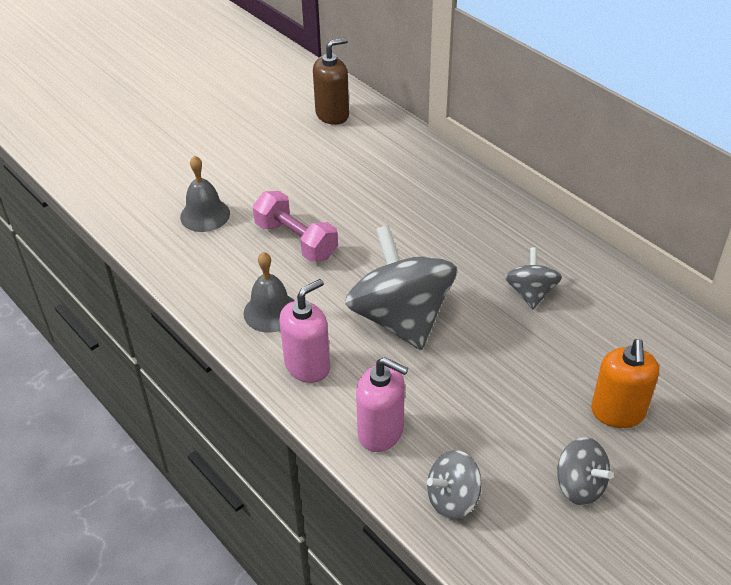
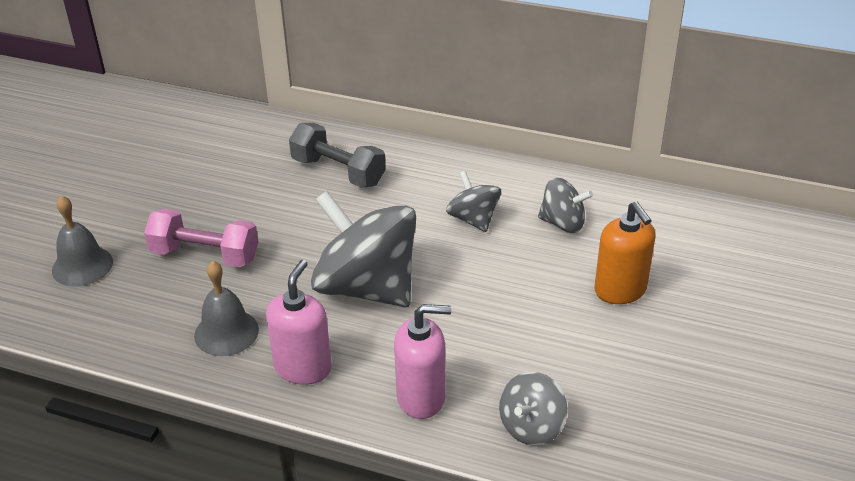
camera: 30 degrees left, 5 degrees down
(332, 114) = (158, 123): brown soap dispenser -> none
(445, 207) = (338, 172): none -> grey dumbbell
(579, 485) = (633, 365): grey spinning top -> grey spinning top (563, 223)

